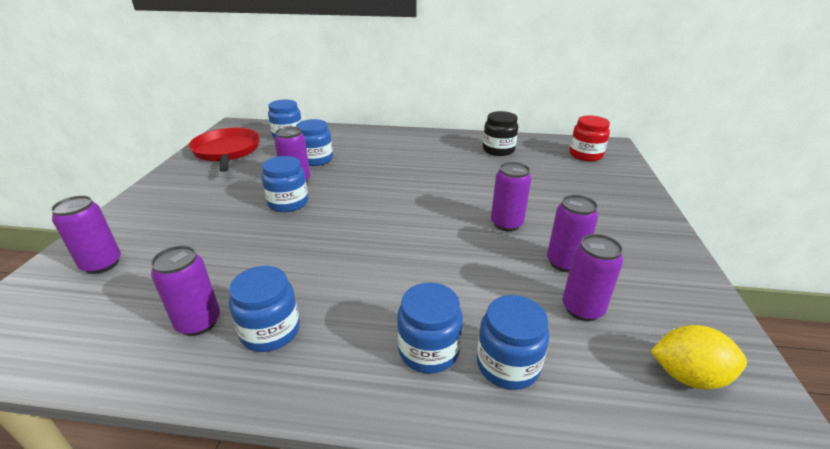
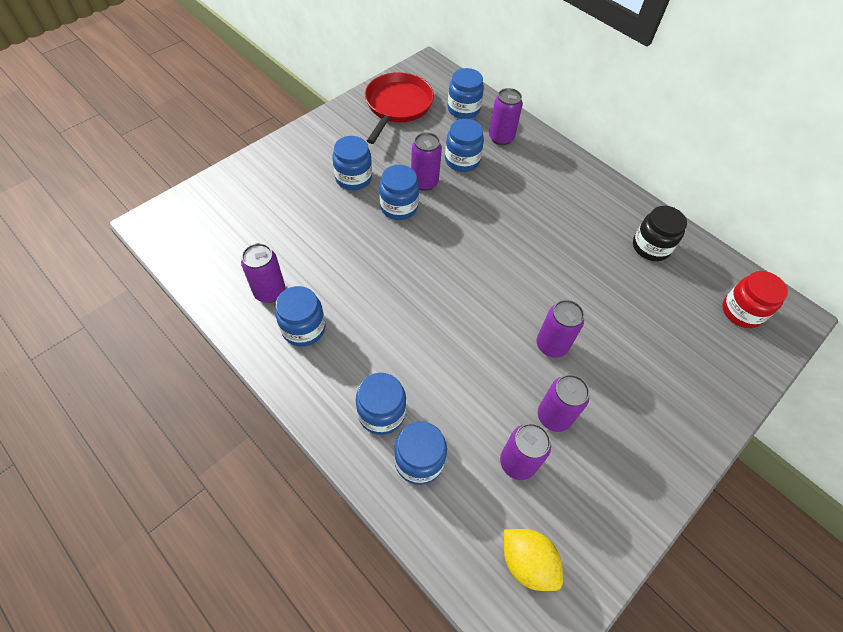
camera: 35 degrees right, 25 degrees up
(102, 264) = (245, 199): purple can -> purple can (501, 138)
(224, 203) = (353, 178): none -> blue jar

